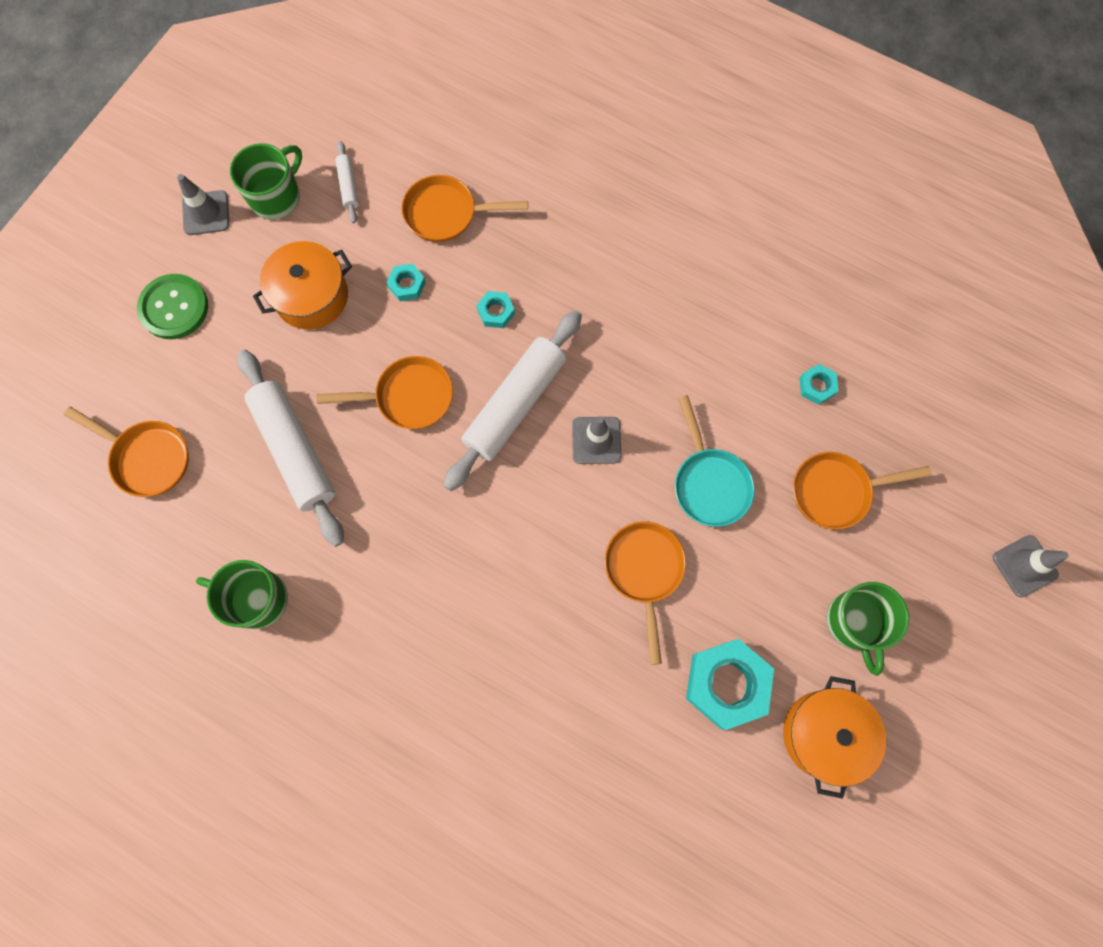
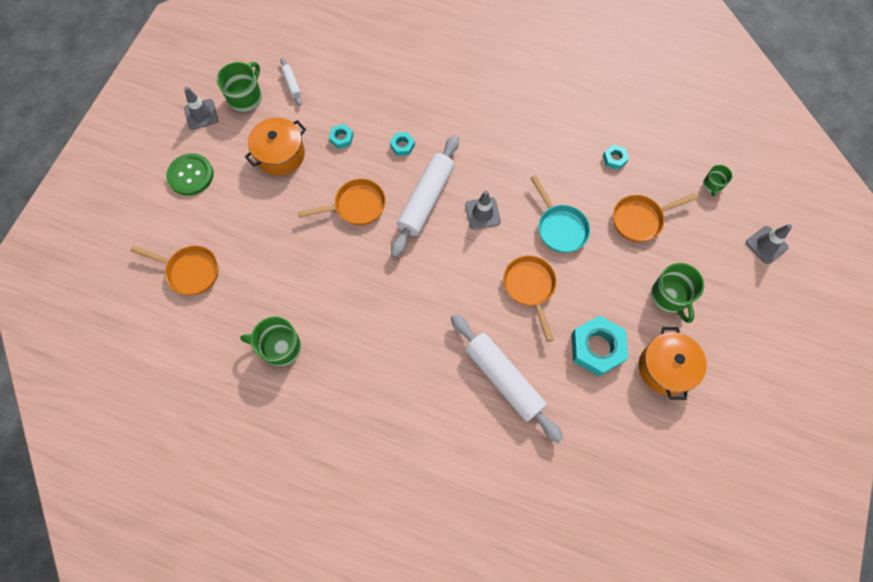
camera: 10 degrees left, 5 degrees down
(295, 451) = (288, 251): white rolling pin -> white rolling pin (503, 379)
(446, 214) = (358, 92): orange pan -> none
(961, 454) = (712, 185): none -> green mug

